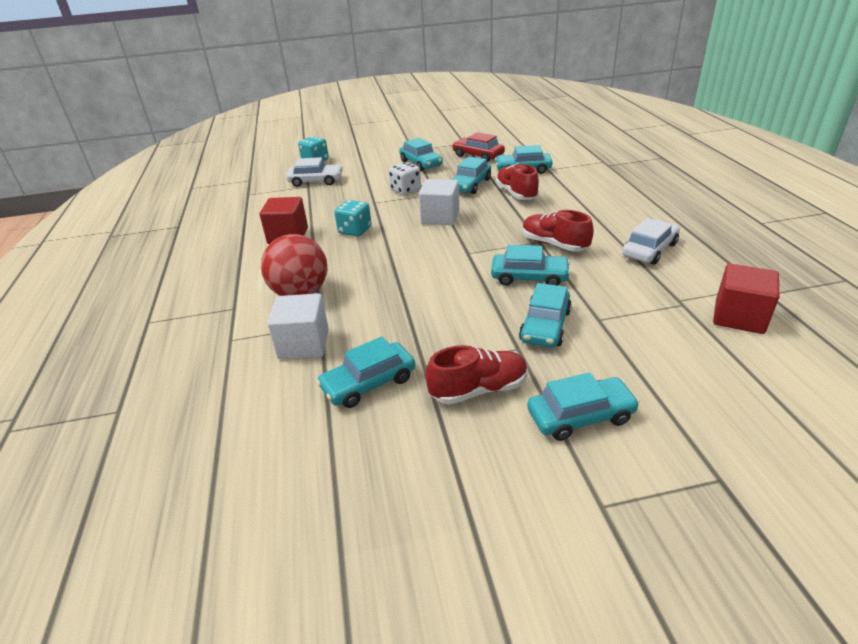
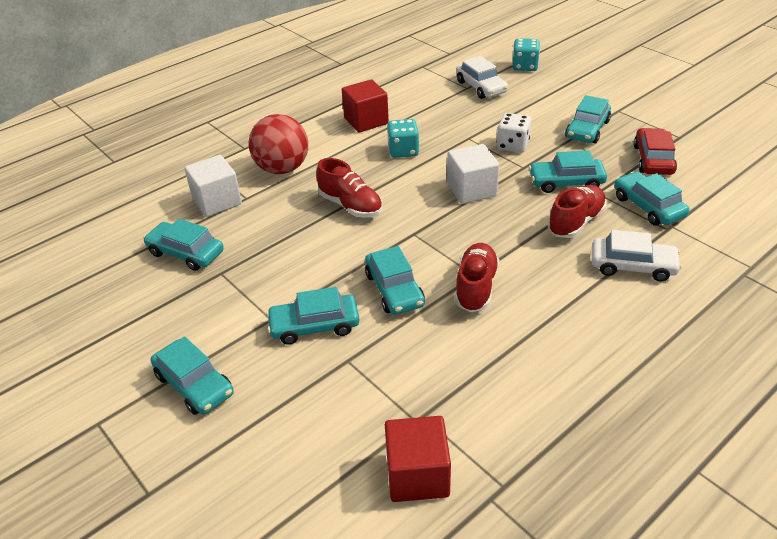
camera: 60 degrees right, 5 degrees up
(478, 389) = (203, 314): red shoe -> red shoe (350, 205)
(649, 250) = (522, 368): white car -> white car (632, 266)

